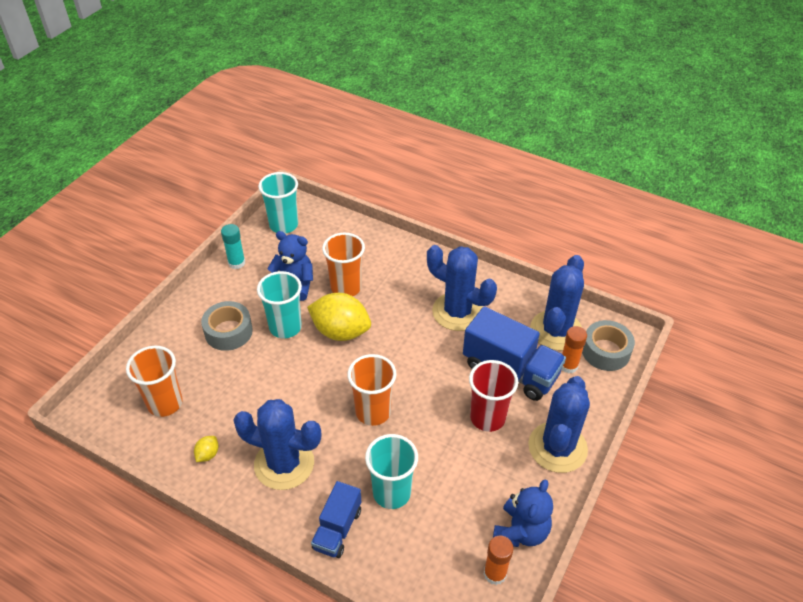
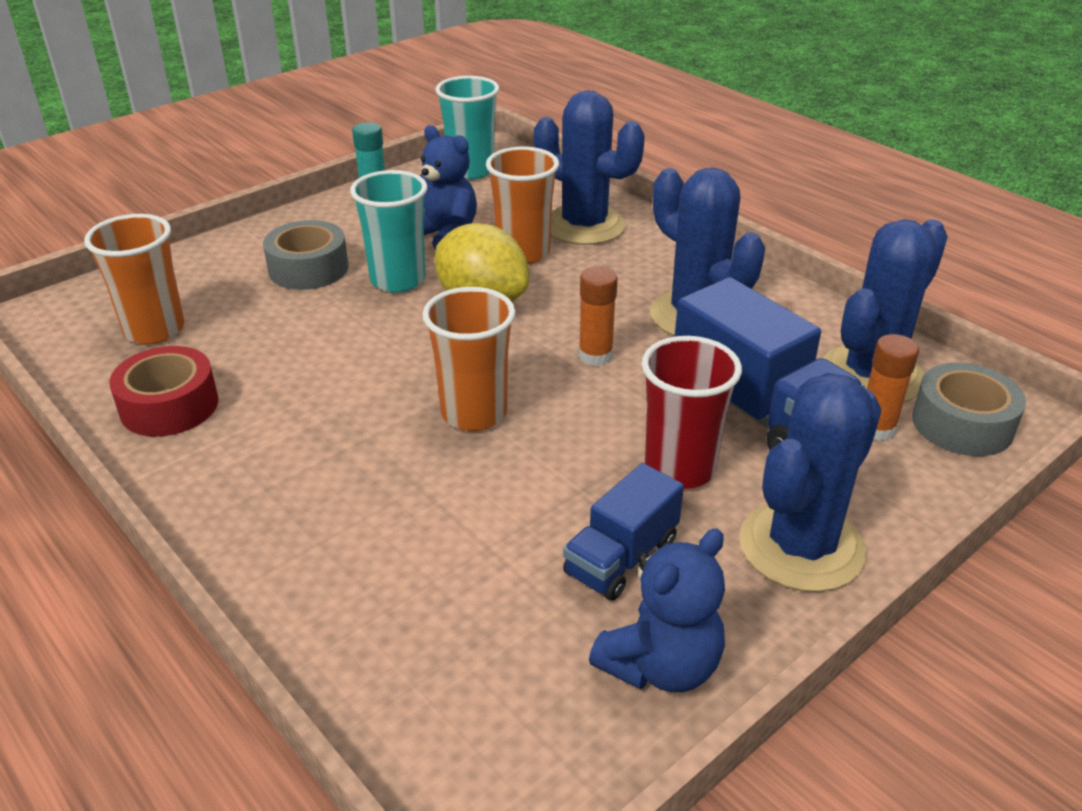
camera: 20 degrees right, 10 degrees down
(208, 454) = (169, 406): yellow lemon -> red tape
(284, 464) = (280, 447): blue cactus -> blue cactus (584, 226)
(337, 529) = (308, 563): blue truck -> blue truck (621, 558)
(392, 493) = (439, 535): turquoise cup -> none
(495, 573) = (569, 724): orange glue stick -> orange glue stick (595, 355)

